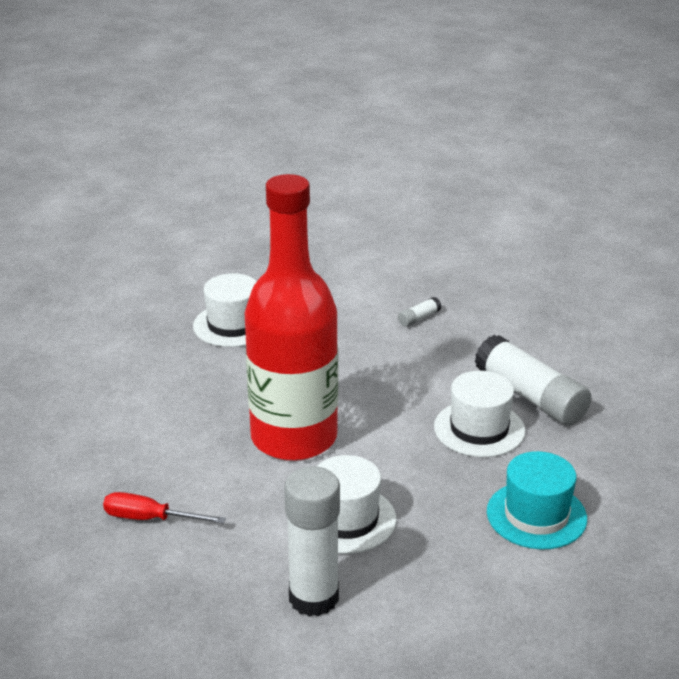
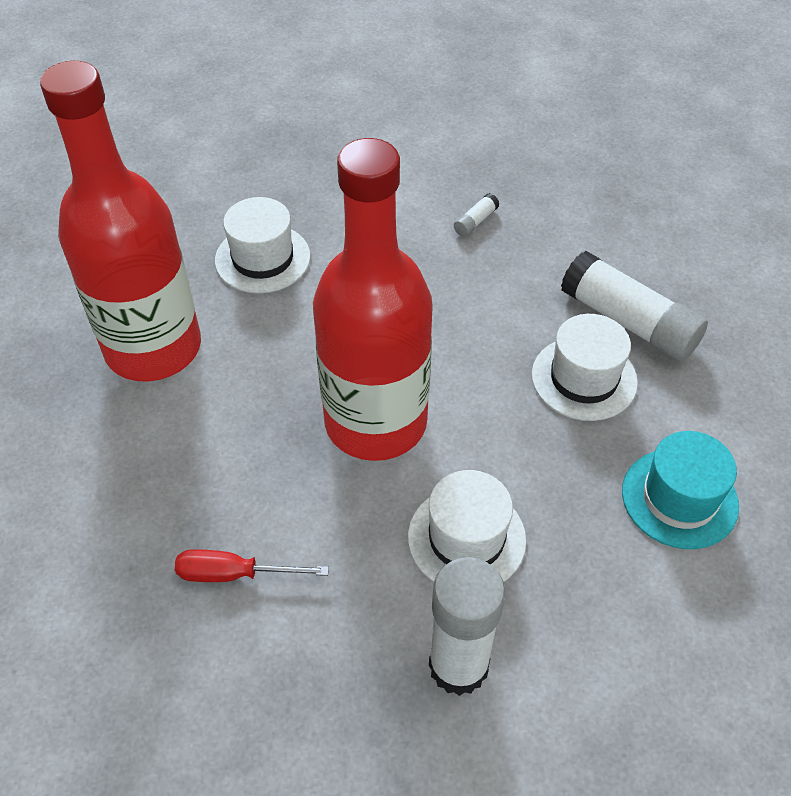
camera: 10 degrees left, 20 degrees up
(128, 372) = (153, 348): none -> red bottle

